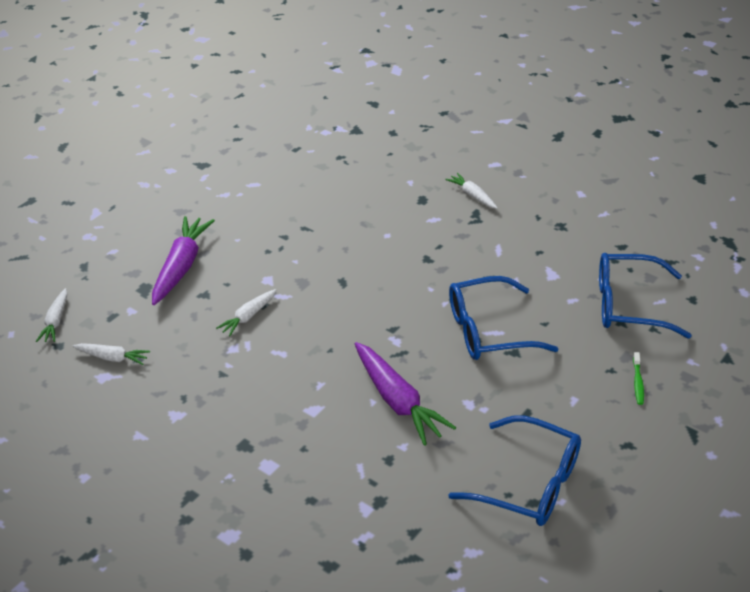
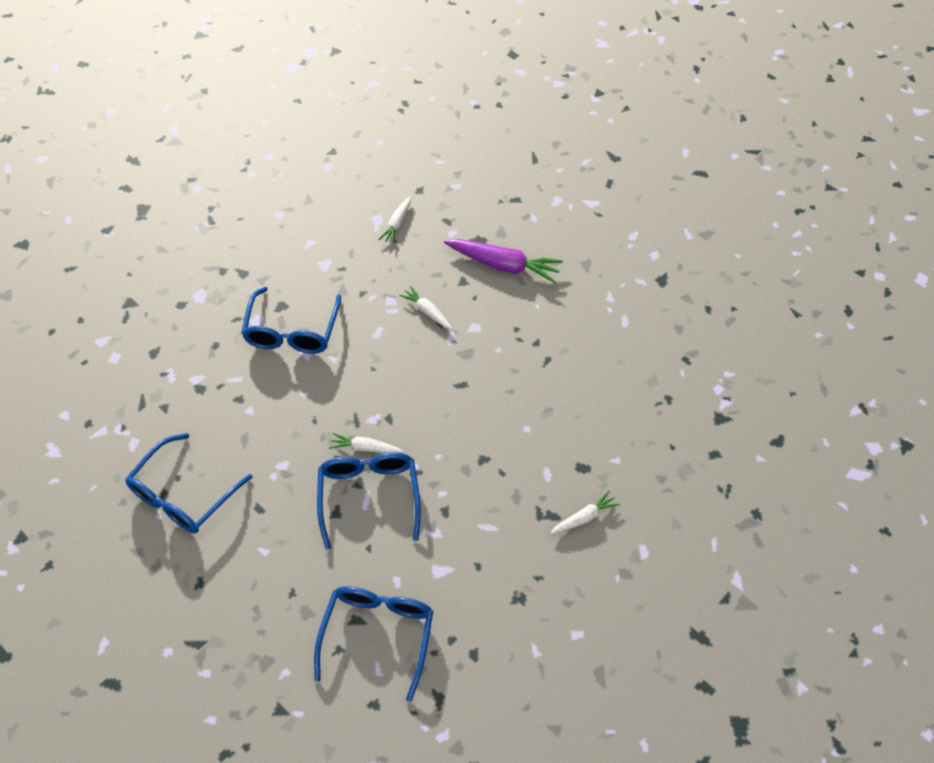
camera: 95 degrees right, 15 degrees up
(56, 321) = (448, 187): white carrot -> white carrot (365, 448)
(283, 427) = (292, 331): none -> blue glasses
(397, 401) = (299, 412): purple carrot -> none
(638, 382) = (270, 613): green toothbrush -> none

